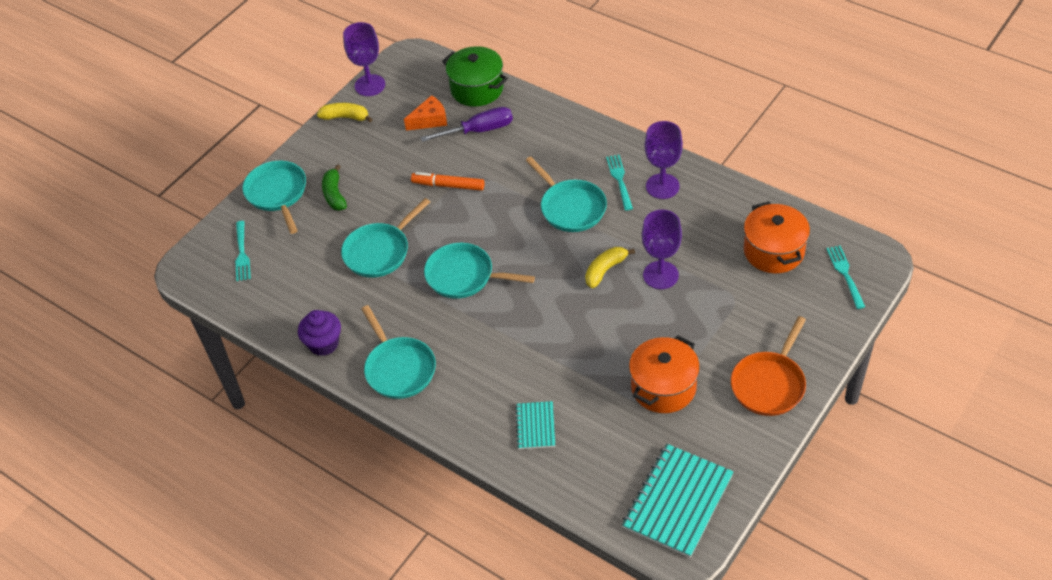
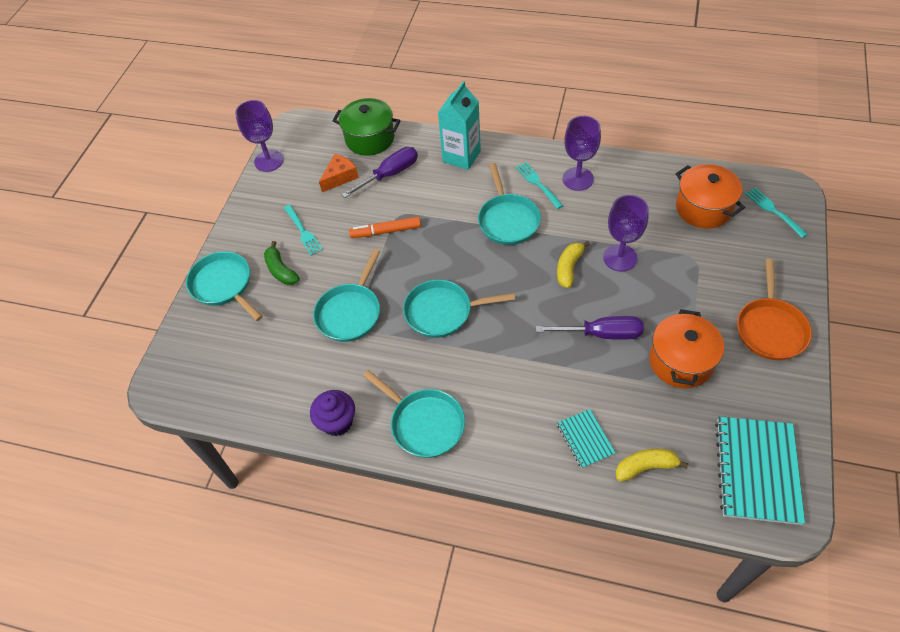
camera: 20 degrees left, 5 degrees up
(242, 253) = (212, 354): turquoise fork -> turquoise fork (302, 231)
(345, 117) = (259, 195): yellow banana -> yellow banana (646, 467)
(558, 132) = (461, 156): none -> turquoise carton
(570, 207) = (508, 220): turquoise pan -> turquoise pan turned 45 degrees clockwise
(602, 340) = (601, 334): none -> purple screwdriver

